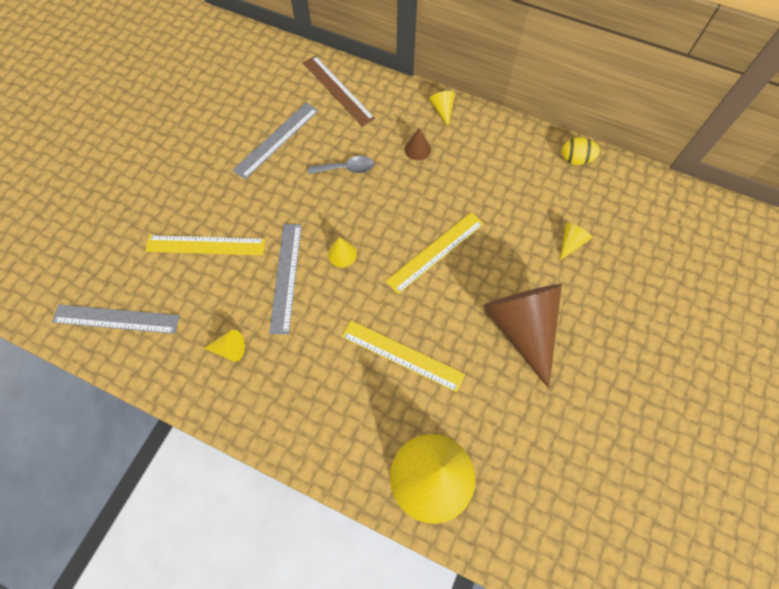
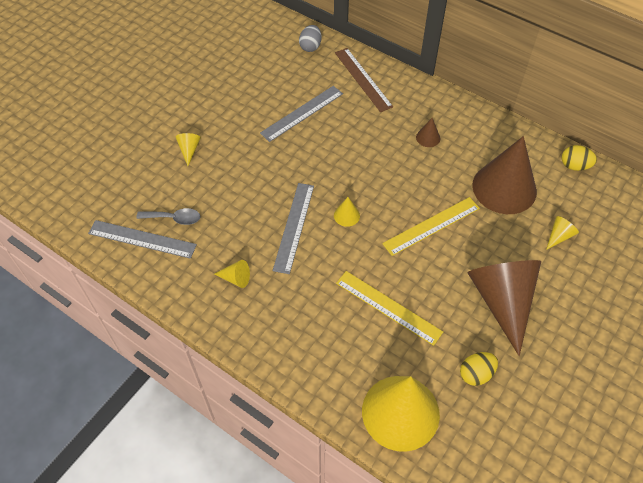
camera: 10 degrees right, 10 degrees down
(206, 245) = (227, 191): yellow ruler -> none
(275, 59) = (310, 47): none -> grey egg
(346, 168) = (361, 145): grey spoon -> grey spoon (174, 218)
(442, 110) = (456, 108): yellow cone -> yellow cone (189, 150)
(506, 196) = (504, 188): none -> brown cone
(506, 417) = (476, 374): none -> yellow egg

